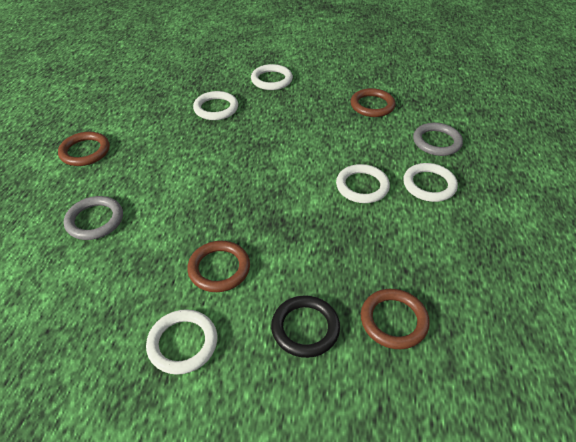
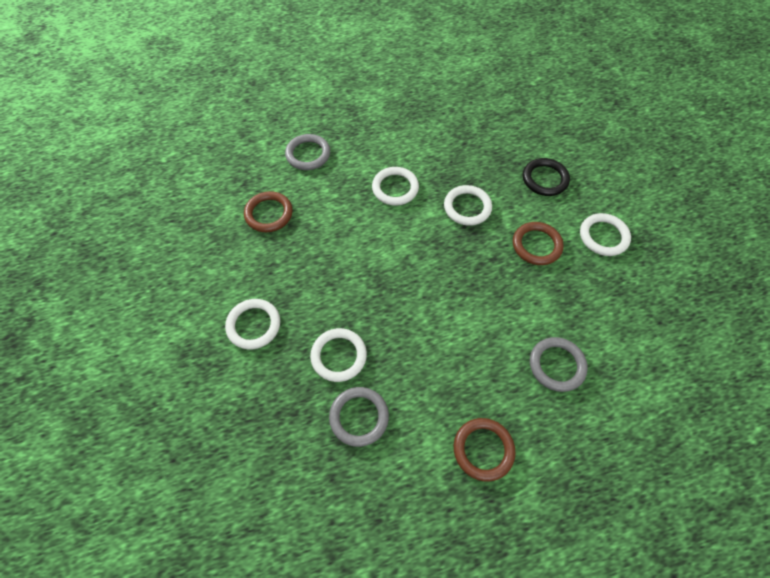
camera: 115 degrees left, 15 degrees up
(165, 105) = (359, 417): none -> grey ring
(393, 320) = (508, 140): brown ring -> none
(429, 185) = (369, 148): white ring -> white ring (467, 207)

